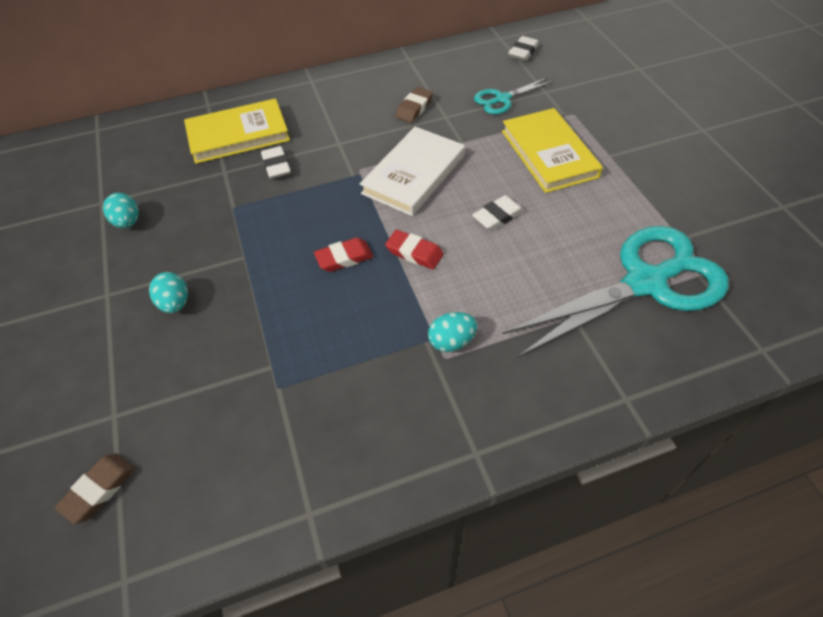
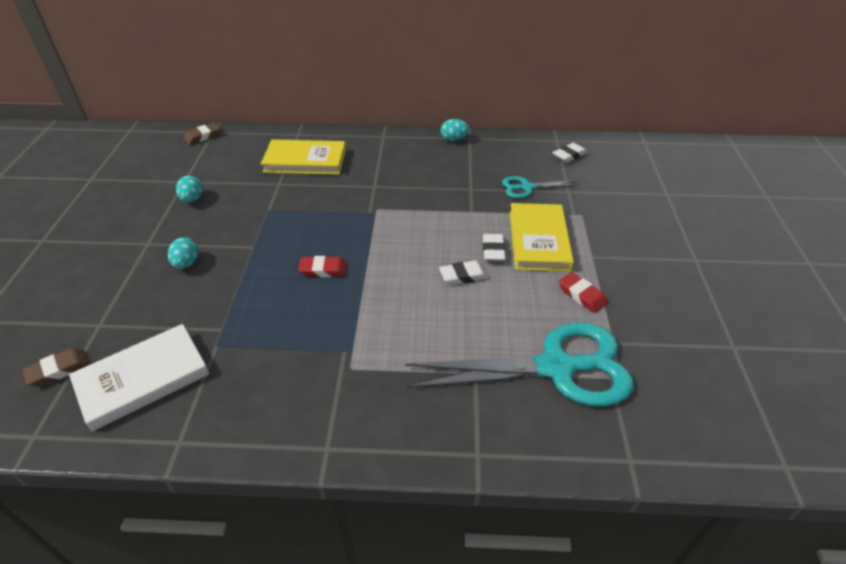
camera: 20 degrees right, 10 degrees down
(276, 166) = (318, 190): white eraser -> white eraser (493, 250)
(414, 108) = (449, 176): brown eraser -> brown eraser (203, 136)
(414, 174) = (416, 225): white book -> white book (143, 379)
(414, 253) = (378, 283): red eraser -> red eraser (581, 295)
(451, 341) = (363, 358): turquoise egg -> turquoise egg (454, 139)

